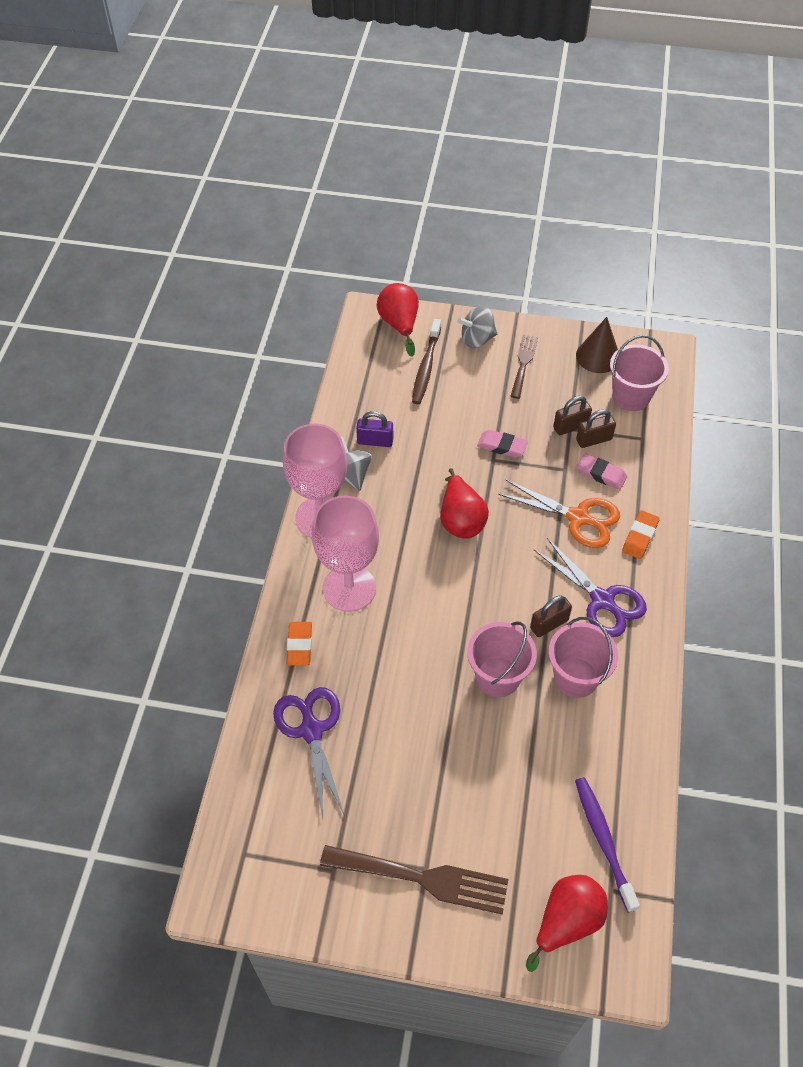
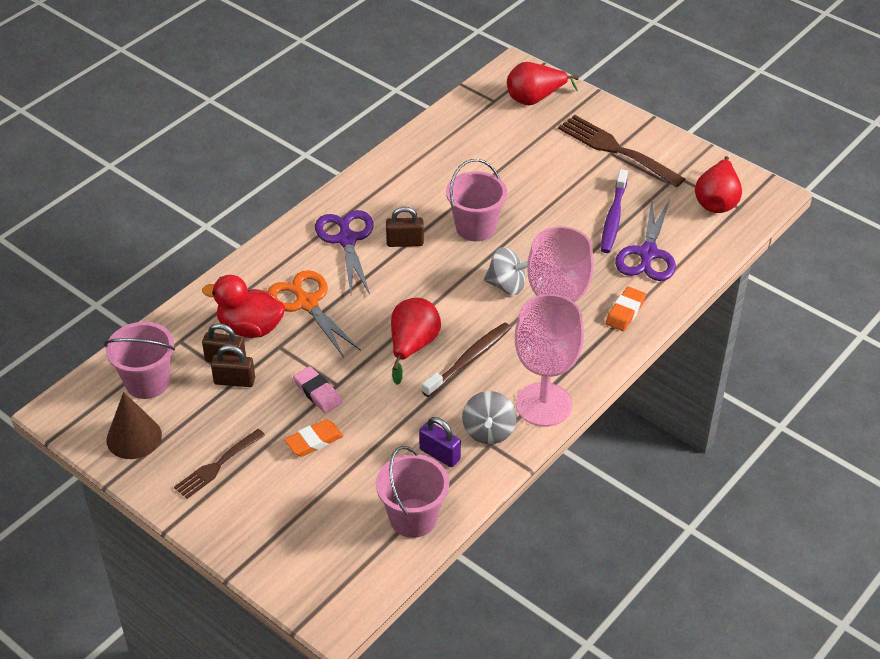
camera: 150 degrees left, 10 degrees down
(399, 325) = (311, 580): red pear -> red pear (716, 201)
(426, 367) = (323, 511): brown toothbrush -> brown toothbrush (469, 359)
(477, 339) = (240, 518): grey spinning top -> grey spinning top (507, 285)
(576, 677) = (415, 204): pink bucket -> pink bucket (413, 518)
(601, 474) = (250, 328): pink eraser -> red duck
(603, 840) = (477, 121): purple toothbrush -> purple toothbrush (613, 217)
(640, 537) = (269, 268): orange eraser -> orange eraser (314, 441)

